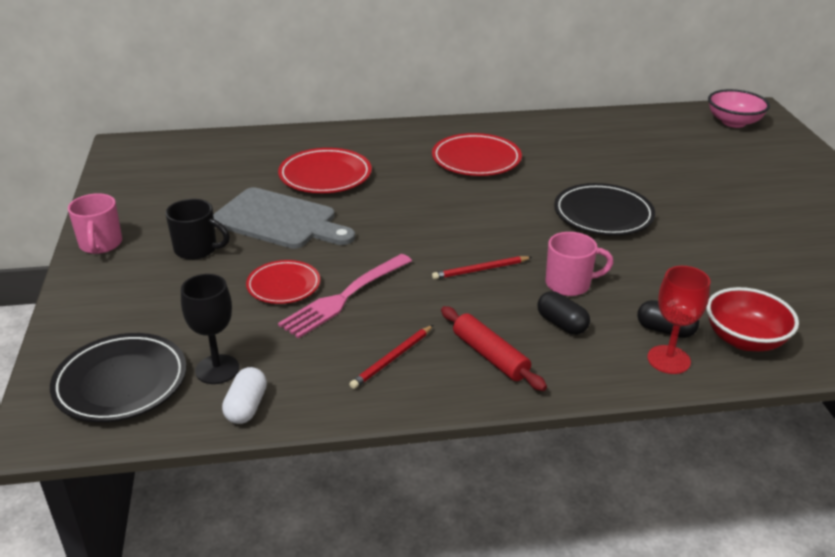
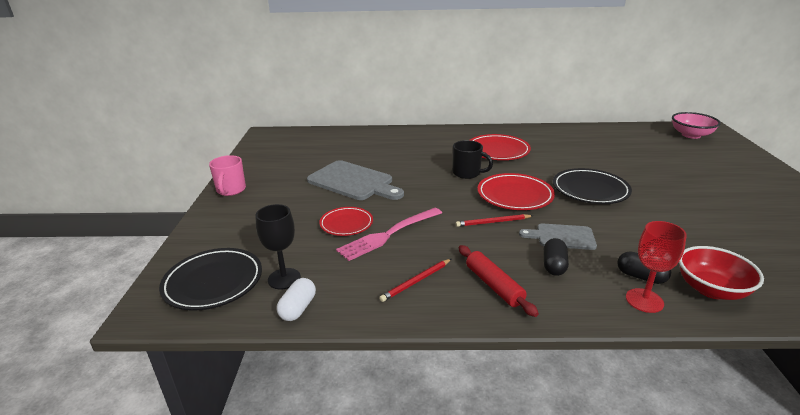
camera: 10 degrees right, 5 degrees down
(197, 249) = (293, 197): black mug -> black mug (467, 173)
(325, 176) = (390, 156): red plate -> red plate (515, 195)
(561, 324) = (554, 265): black capsule -> black capsule turned 45 degrees clockwise
(569, 284) = (562, 237): pink mug -> grey cutting board

